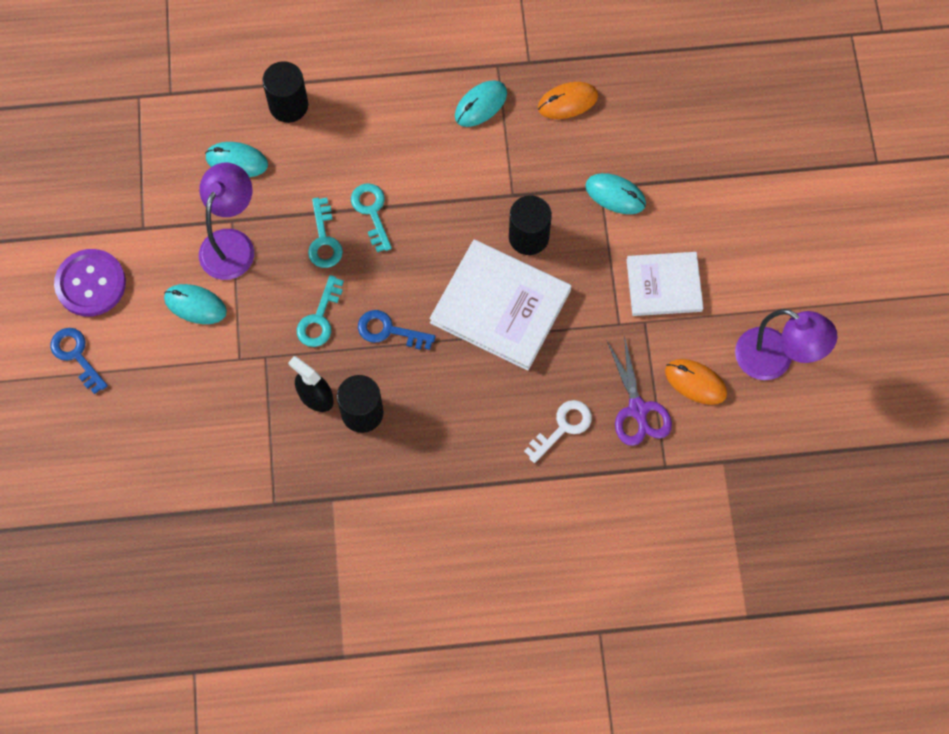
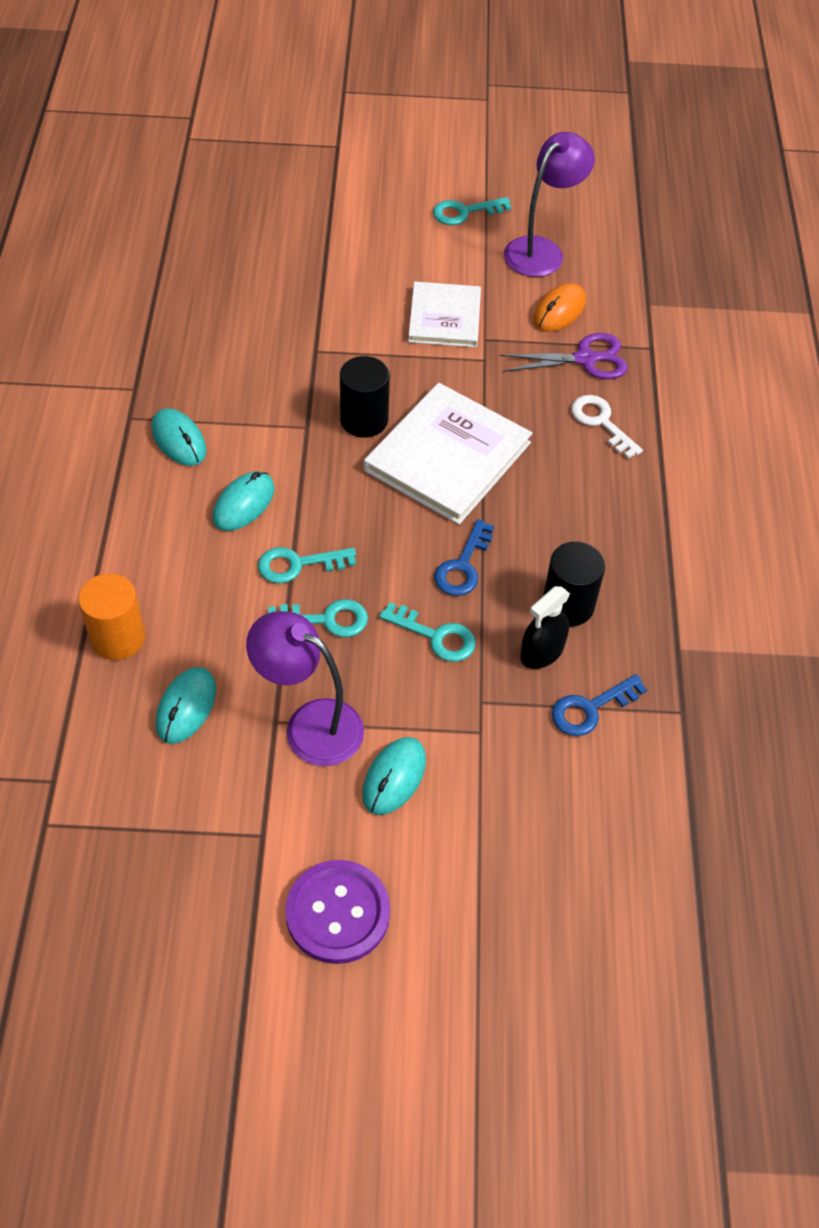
camera: 85 degrees left, 15 degrees down
(76, 355) = (449, 941): blue key -> blue key (590, 709)
(288, 105) = (118, 638): black cylinder -> orange cylinder
(567, 102) = (199, 362): orange mouse -> none
(615, 195) = (328, 340): turquoise mouse -> turquoise mouse (244, 504)
(811, 287) = (464, 212): none -> turquoise key

